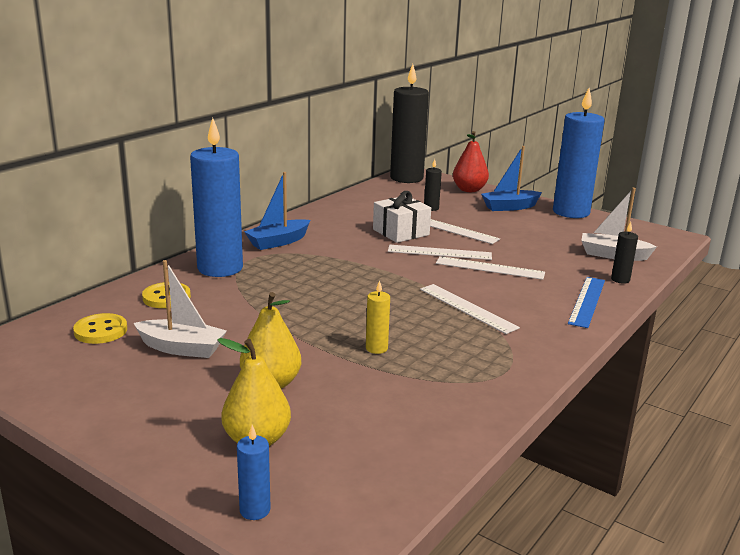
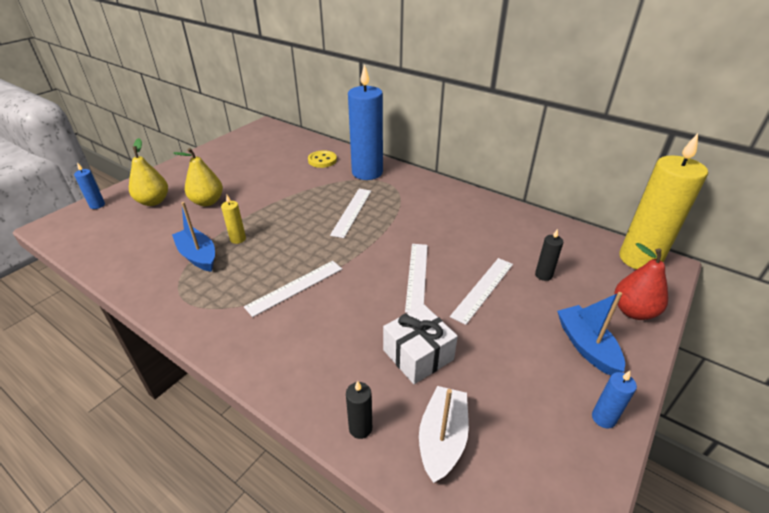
camera: 90 degrees right, 15 degrees up
(100, 331) = (282, 148): yellow button -> none
(182, 348) = (257, 172): white boat -> none
(278, 242) = (420, 191): blue boat -> blue boat (198, 256)
(401, 232) = (463, 252): white gift -> white gift (418, 355)
(406, 178) = (639, 259): black candle -> yellow candle
(490, 268) = (383, 309): white ruler -> white ruler (352, 212)
(571, 212) = (603, 418): blue candle -> blue candle, size x0.41
(587, 301) = (302, 379): blue ruler -> none

